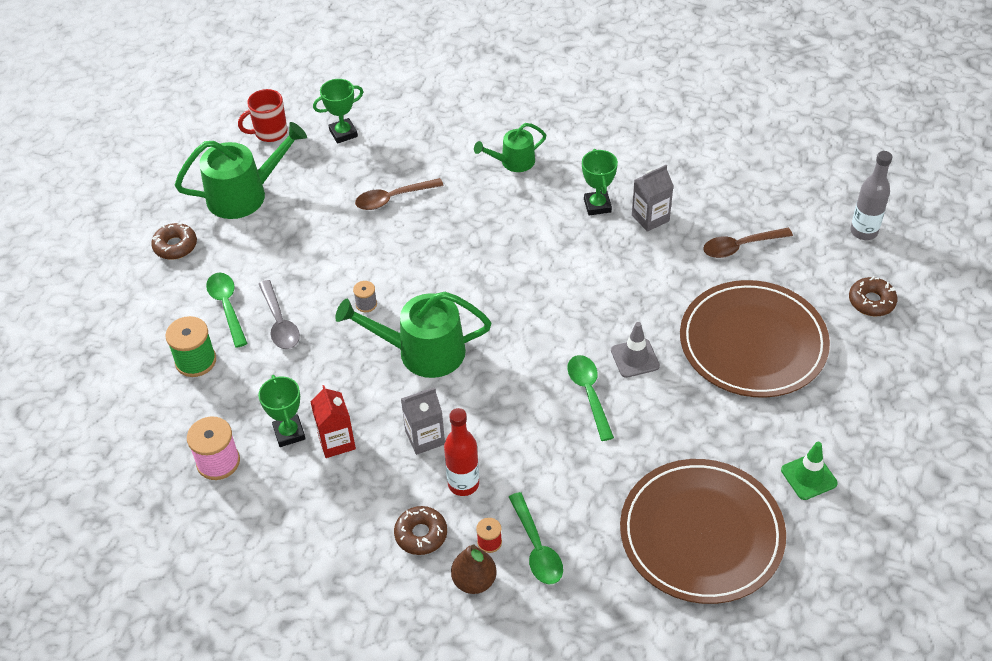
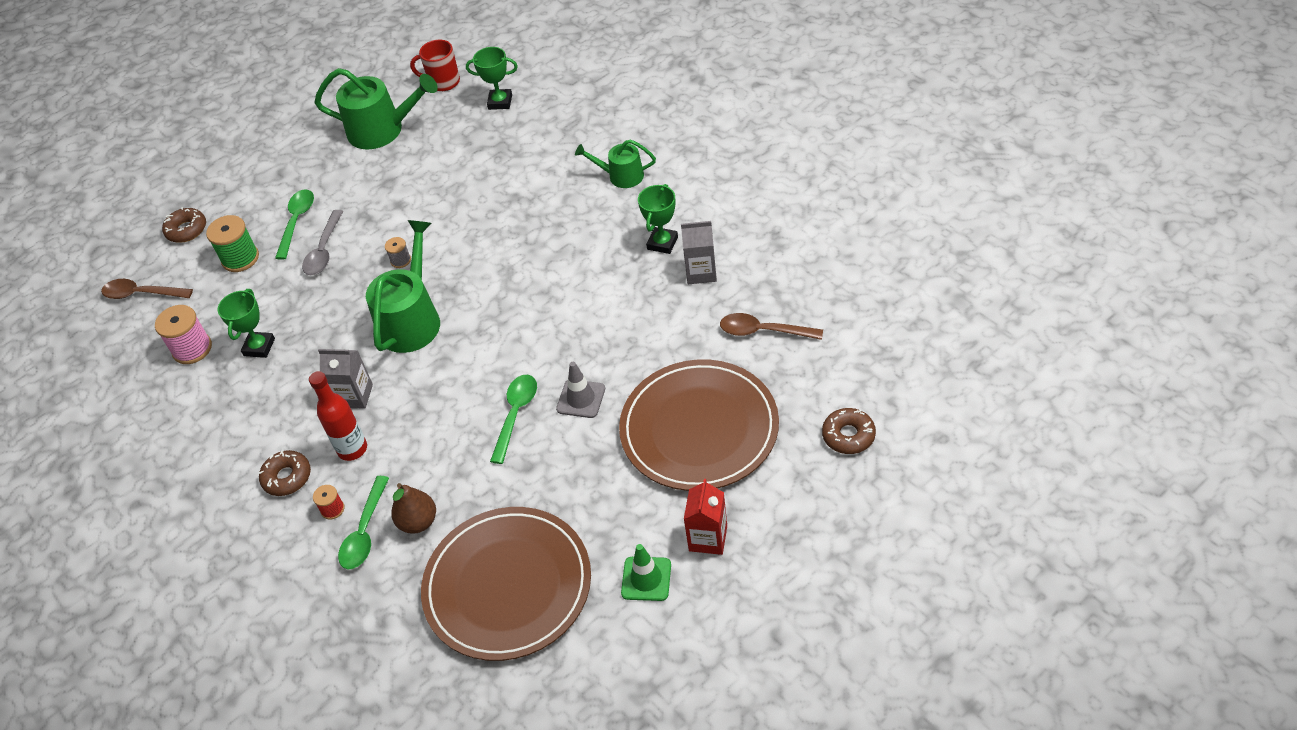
camera: 35 degrees right, 0 degrees up
(175, 246) = (299, 156): brown donut -> brown donut (186, 230)
(336, 441) = (287, 369): red carton -> red carton (708, 538)
(393, 198) = (495, 174): brown spoon -> brown spoon (142, 294)
(423, 352) = (412, 320): green watering can -> green watering can turned 75 degrees clockwise
(474, 581) = (295, 537): brown pear -> brown pear (418, 522)
(863, 231) = (899, 362): grey bottle -> none

